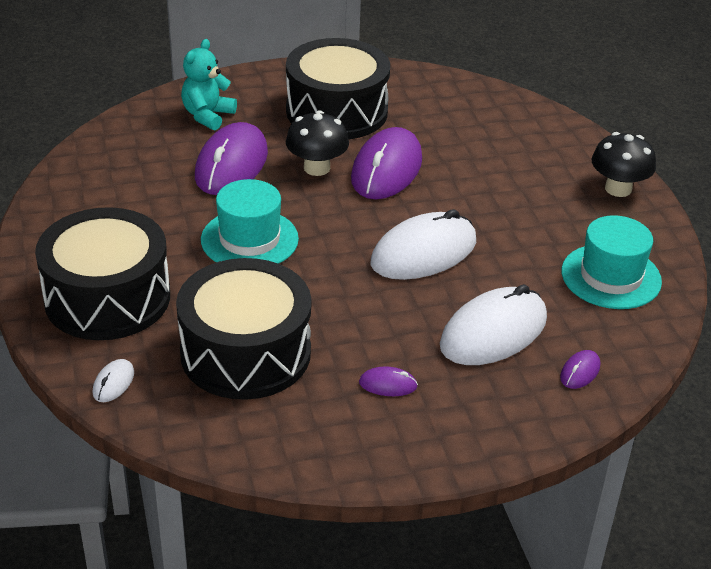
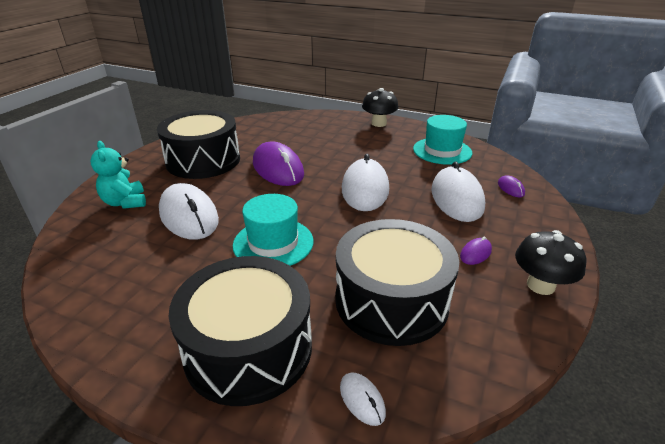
camera: 50 degrees left, 5 degrees down
(231, 165) = (189, 216): purple mouse -> white mouse
(317, 168) = (242, 188): black mushroom -> black mushroom (540, 285)

